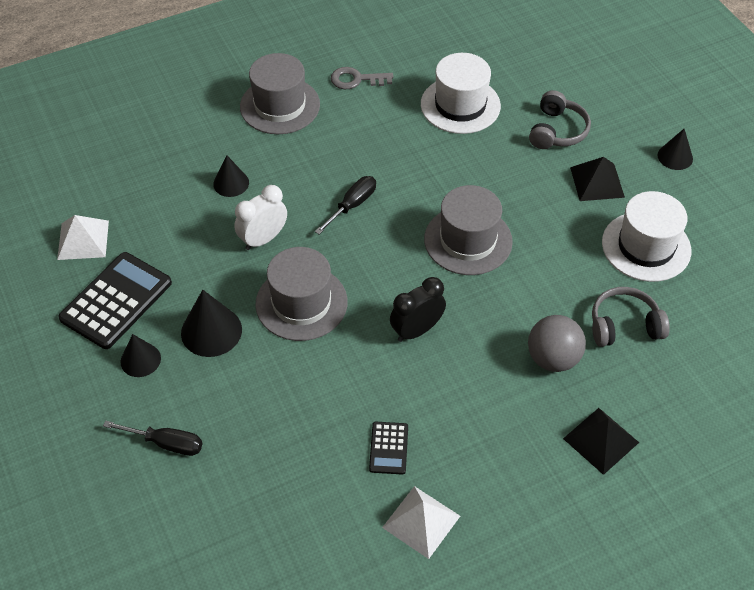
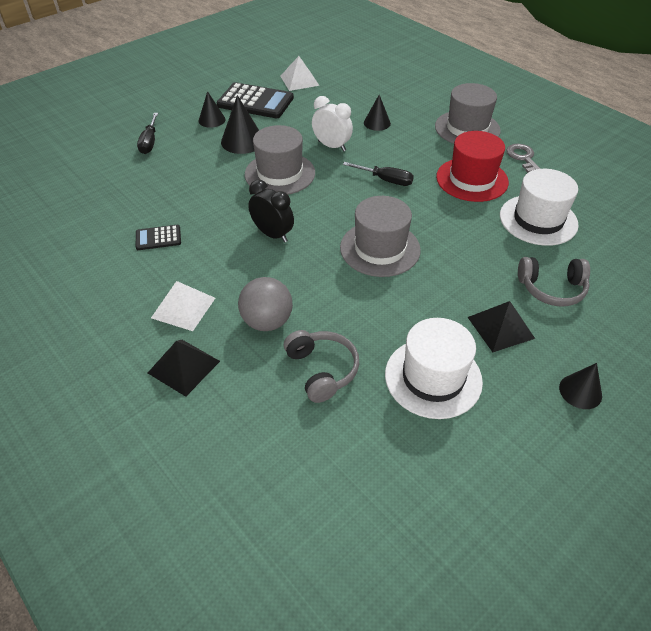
camera: 75 degrees right, 5 degrees down
(378, 132) = (472, 179): none -> red hat
(421, 521) = (95, 265): white pyramid -> white pyramid (183, 308)

